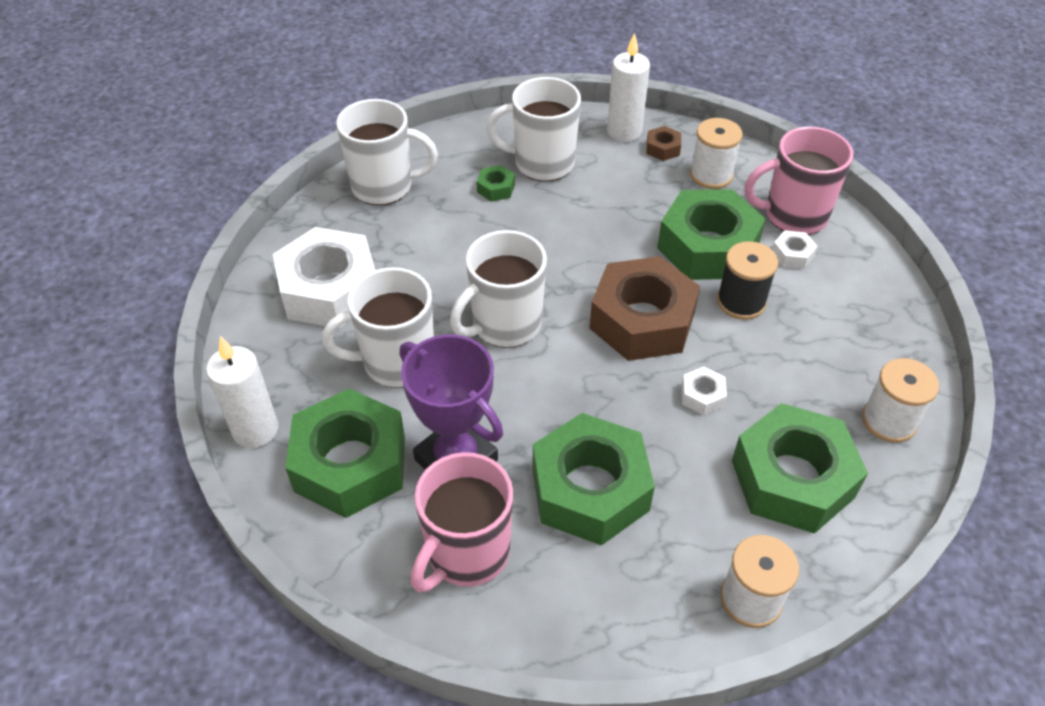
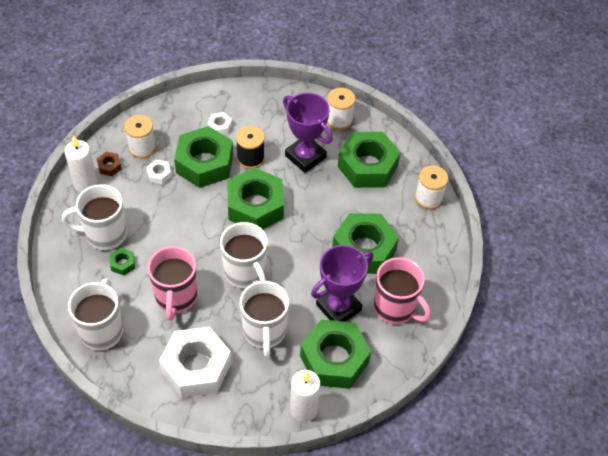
camera: 85 degrees left, 5 degrees up
(542, 163) = (104, 234): white mug -> white mug turned 75 degrees clockwise
(642, 320) = (255, 206): brown nut -> green nut
(702, 395) = (312, 190): white nut -> white nut (159, 174)
(775, 377) = (305, 156): none -> purple trophy
(793, 215) = (188, 117): pink mug -> pink mug (176, 298)

